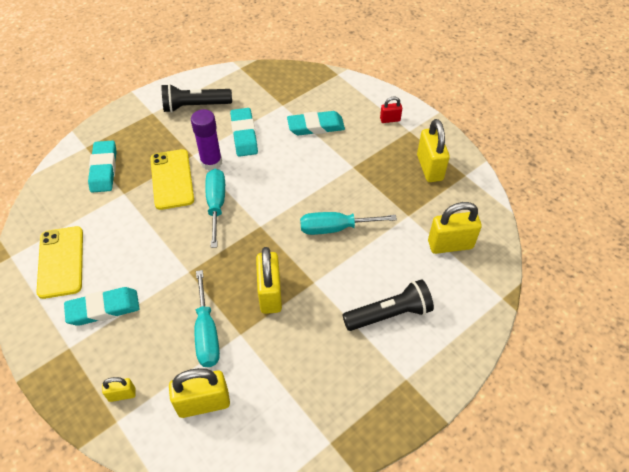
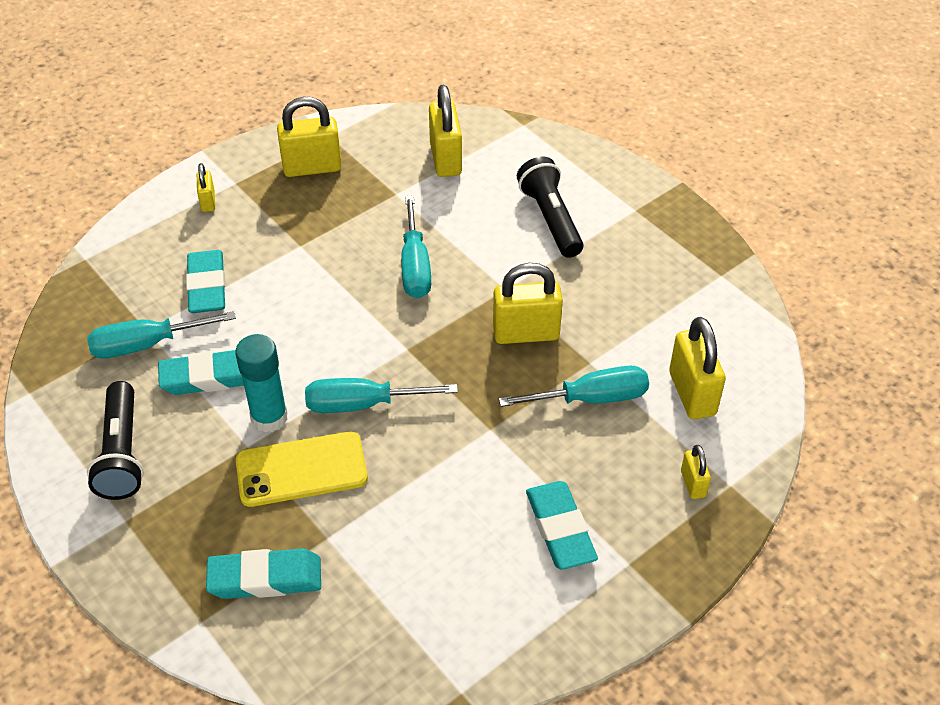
camera: 90 degrees left, 5 degrees down
(61, 262) = (473, 607): yellow phone -> none
(211, 162) = (269, 417): purple glue stick -> turquoise glue stick
(270, 106) = (146, 345): none -> turquoise screwdriver
(390, 119) = (208, 202): red padlock -> yellow padlock

